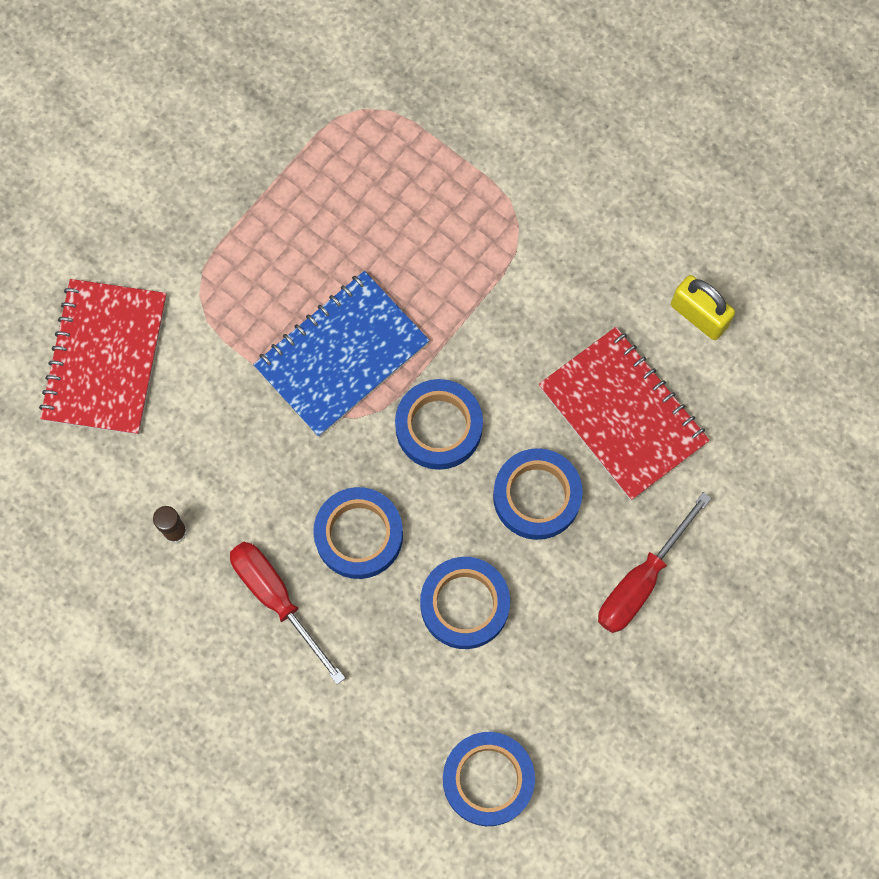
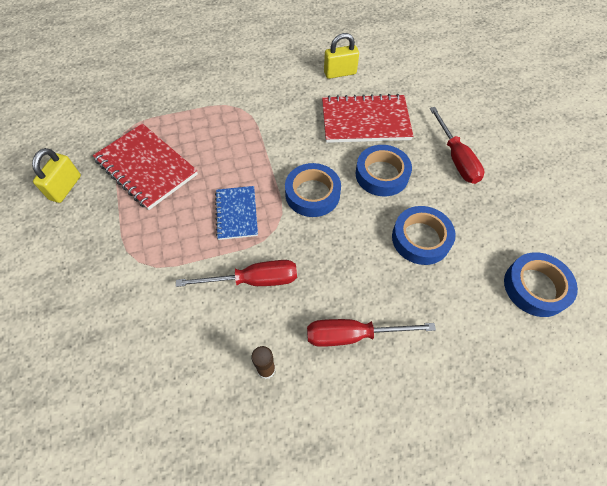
camera: 55 degrees left, 15 degrees down
(105, 358) = (123, 339): red notebook -> red notebook (146, 167)
(231, 120) = (65, 187): none -> yellow padlock
(267, 443) = (253, 280): none -> red screwdriver
(341, 355) = (236, 213): blue notebook -> blue notebook, size x0.60
(359, 535) = (344, 266): blue tape -> none

